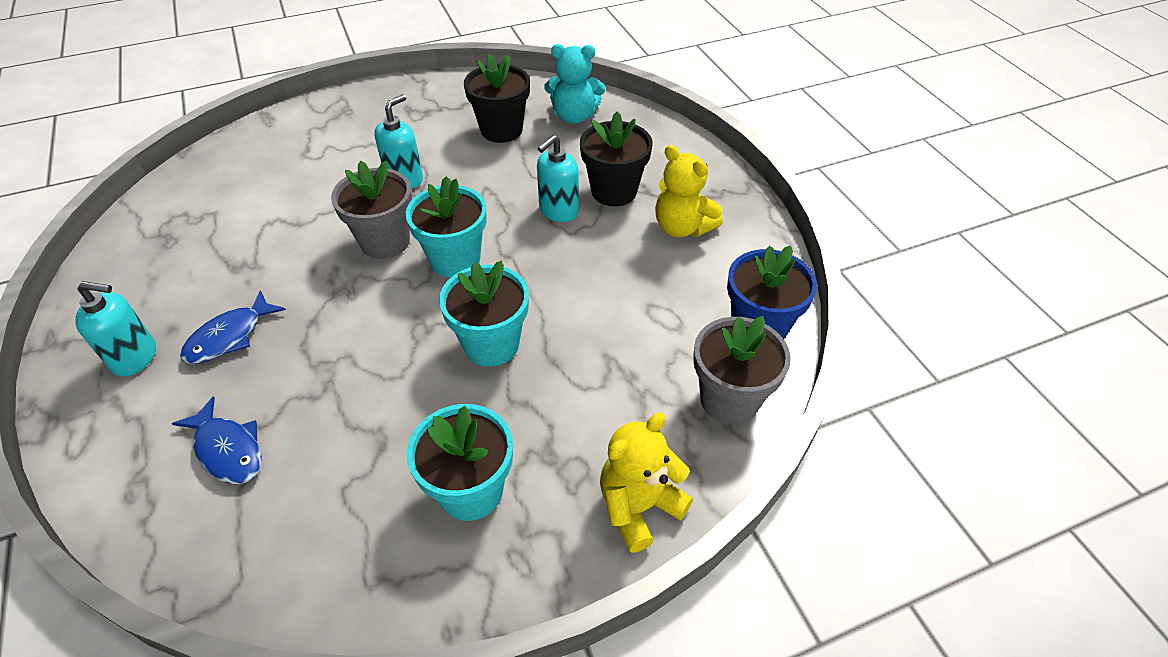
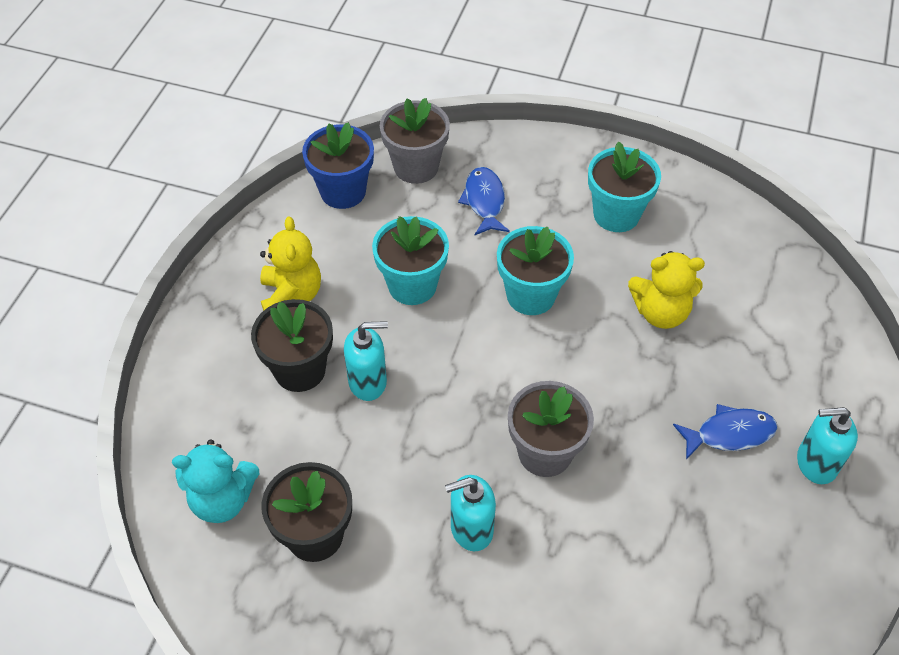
camera: 140 degrees left, 5 degrees up
(135, 357) = (815, 463): turquoise soap dispenser -> turquoise soap dispenser turned 45 degrees counterclockwise
(228, 450) = (761, 333): blue fish -> blue fish (484, 201)
(455, 260) = (499, 389): turquoise flower pot -> turquoise flower pot (412, 285)
(574, 116) = (223, 499): turquoise teddy bear -> turquoise teddy bear turned 135 degrees clockwise
(639, 507) = (528, 152): yellow teddy bear -> yellow teddy bear (660, 312)

